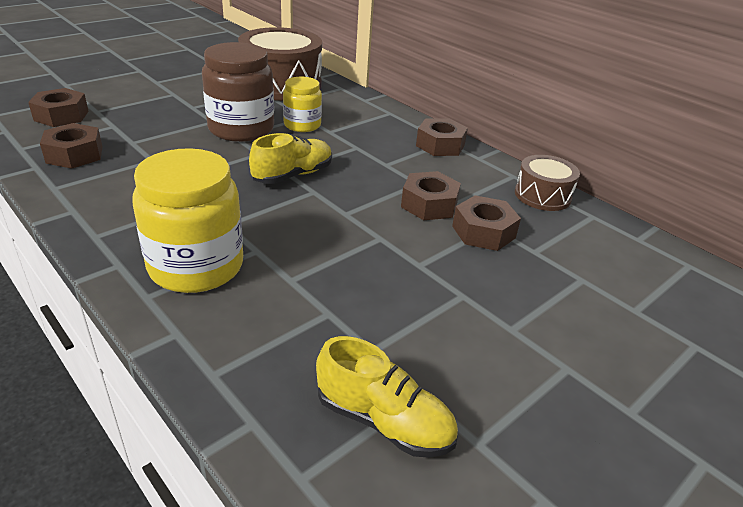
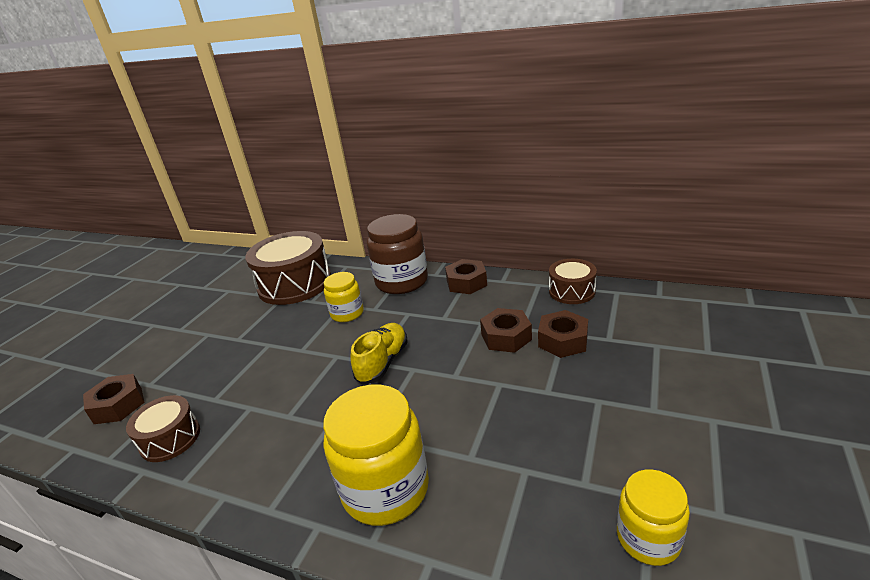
camera: 20 degrees left, 5 degrees down
(74, 154) = (170, 439): brown nut -> brown drum
(241, 129) = (300, 340): brown jar -> brown jar (402, 281)
(383, 421) = (648, 538): yellow shoe -> yellow jar

